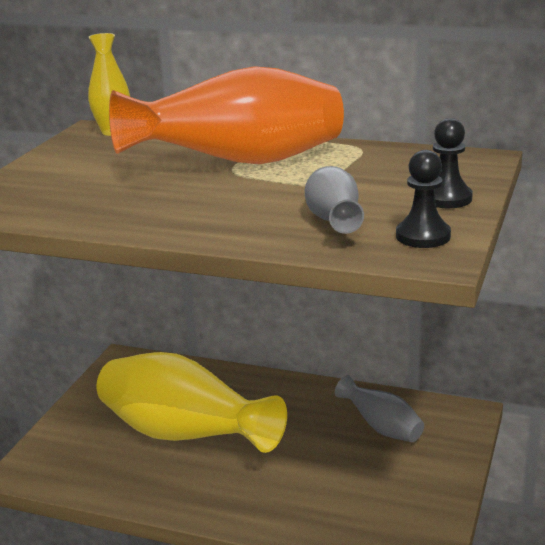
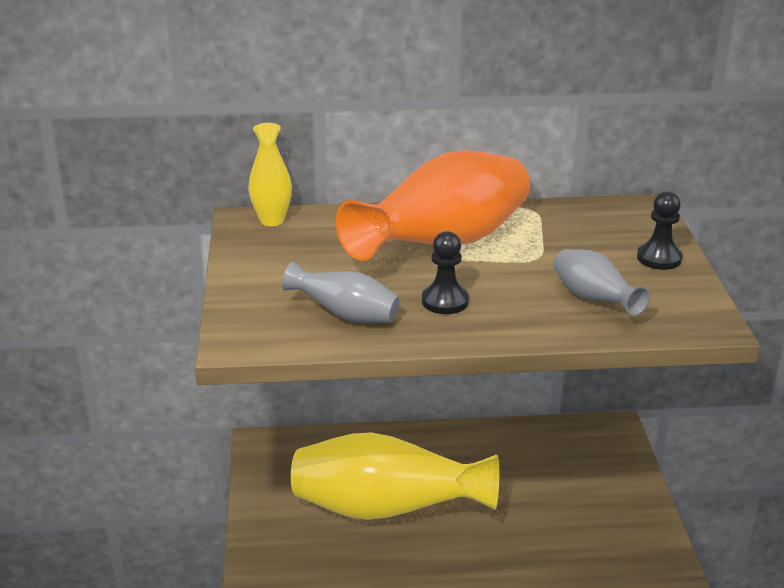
camera: 25 degrees left, 5 degrees up
(381, 428) = (555, 458): grey vase -> grey vase (345, 315)
(423, 236) = (678, 303): black pawn -> black pawn (445, 301)

